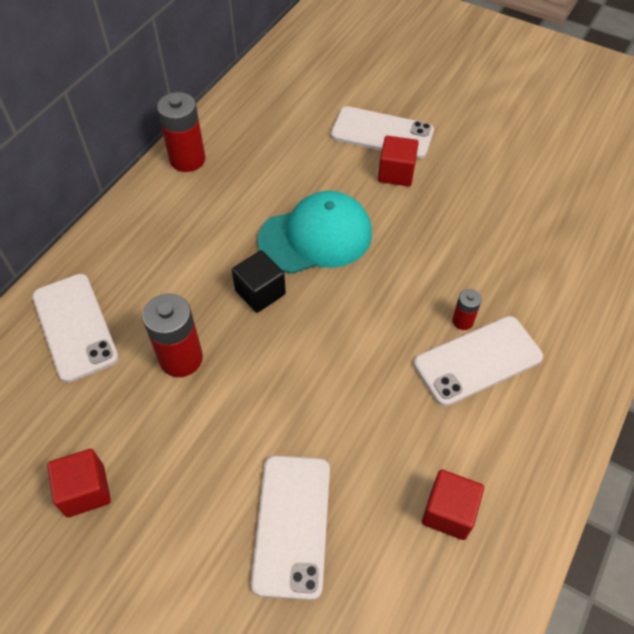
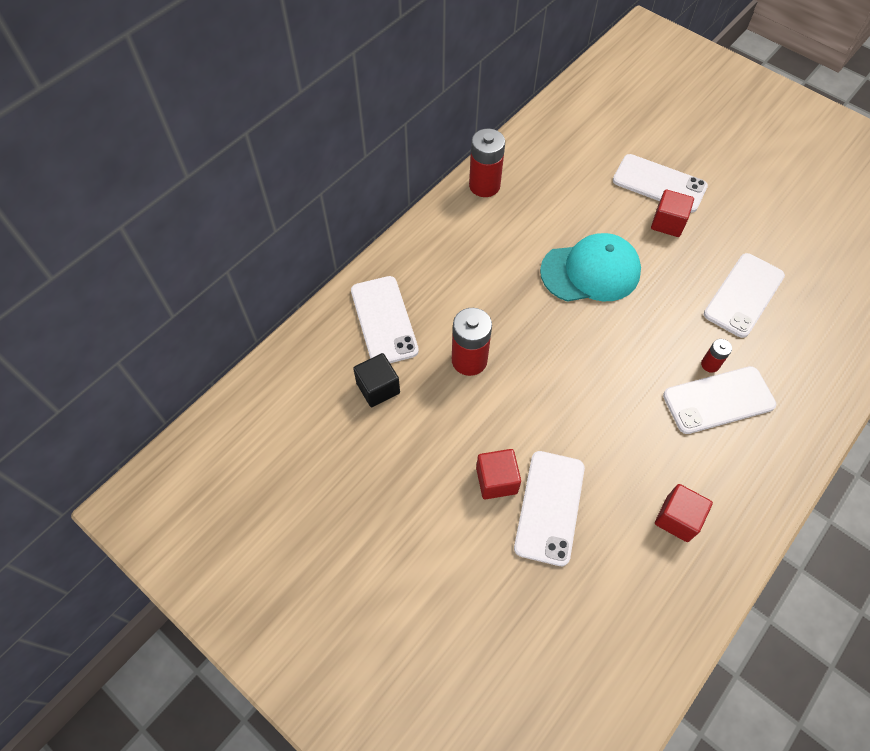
camera: 10 degrees right, 5 degrees up
(85, 490) = (389, 454): red cube -> red cube (496, 480)
(260, 292) = (538, 314): black cube -> black cube (378, 388)
(489, 238) = (744, 295): none -> white phone

